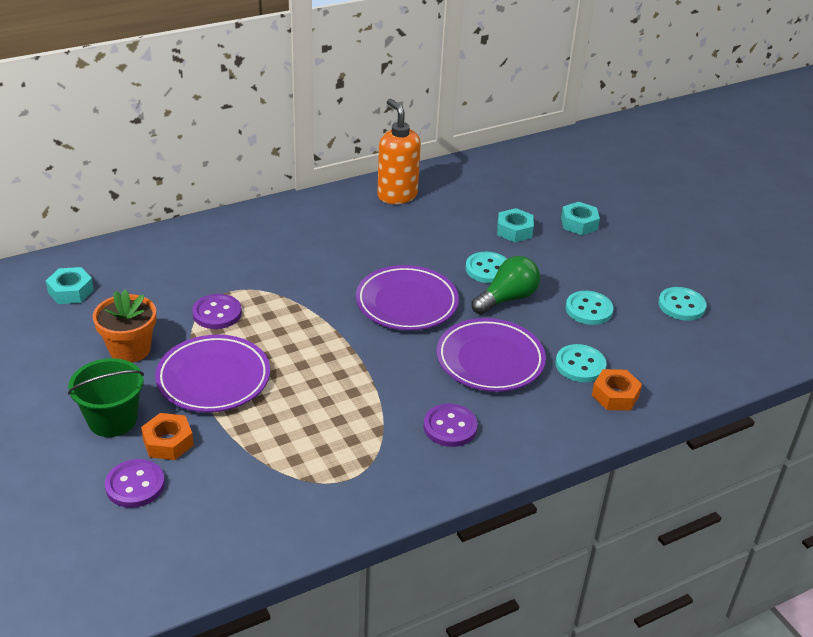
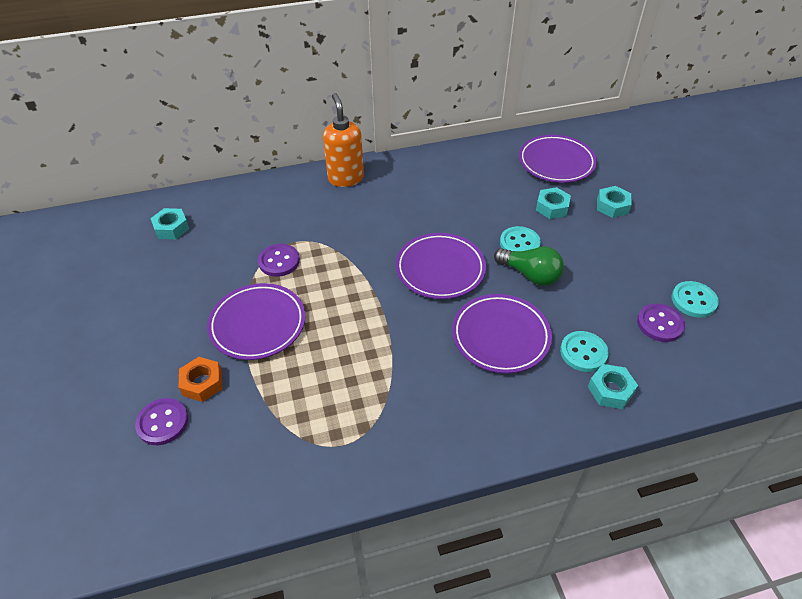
camera: 15 degrees right, 10 degrees up
(112, 420) = (165, 354): green bucket -> none
(130, 349) = (200, 288): orange flower pot -> none
(397, 195) = (457, 164): orange soap dispenser -> orange soap dispenser (346, 178)
(450, 427) = (447, 402): purple button -> purple button (659, 324)
(507, 298) = (530, 275): green light bulb -> green light bulb turned 60 degrees clockwise
(508, 185) = (556, 162): none -> purple plate
(589, 309) = (603, 294): turquoise button -> none
(615, 395) = (610, 390): orange nut -> turquoise nut

